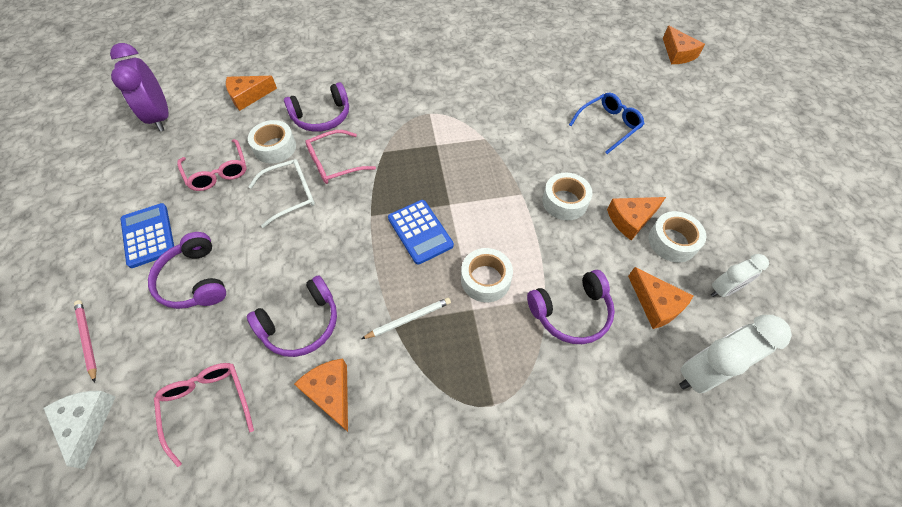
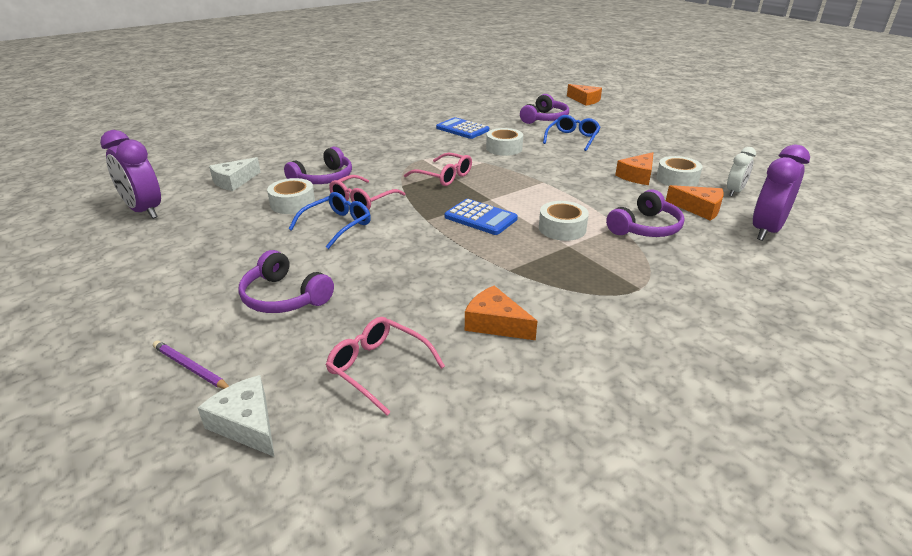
camera: 25 degrees left, 25 degrees down
(87, 339) = (191, 368): pink pencil -> purple pencil
(148, 235) = (201, 283): blue calculator -> blue calculator (462, 129)
(218, 172) = (244, 229): pink glasses -> pink glasses (443, 176)
(248, 96) = (234, 181): orange cheese -> white cheese
(290, 195) = (336, 226): white glasses -> blue glasses
(301, 324) = (425, 293): purple headphones -> purple headphones (545, 118)
(408, 319) = (521, 264): white pencil -> none
(564, 202) = (580, 178): white tape -> white tape (504, 148)
(703, 372) = (766, 230): white clock -> purple clock

